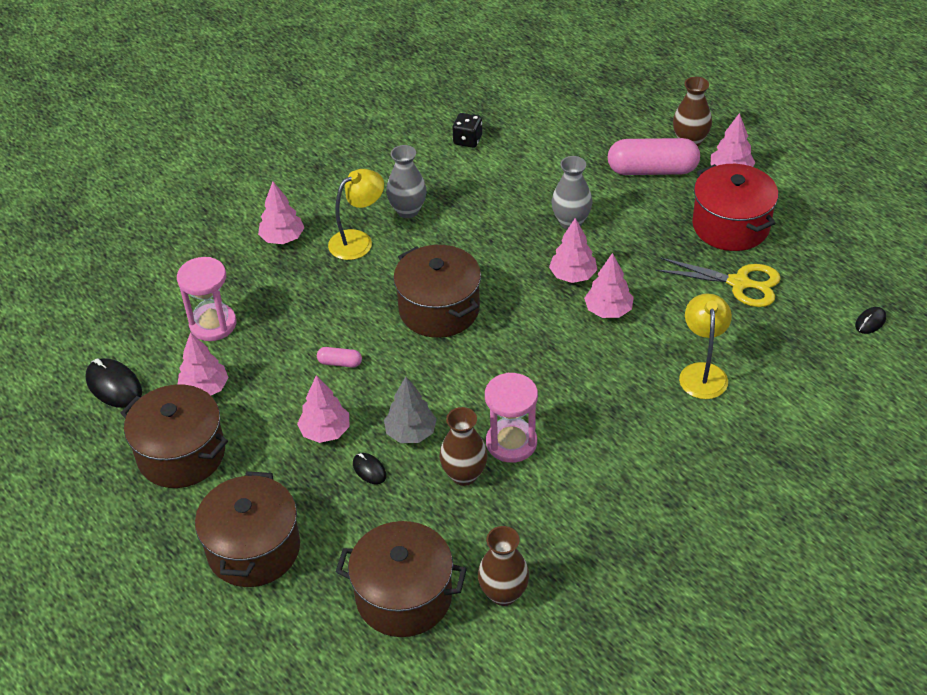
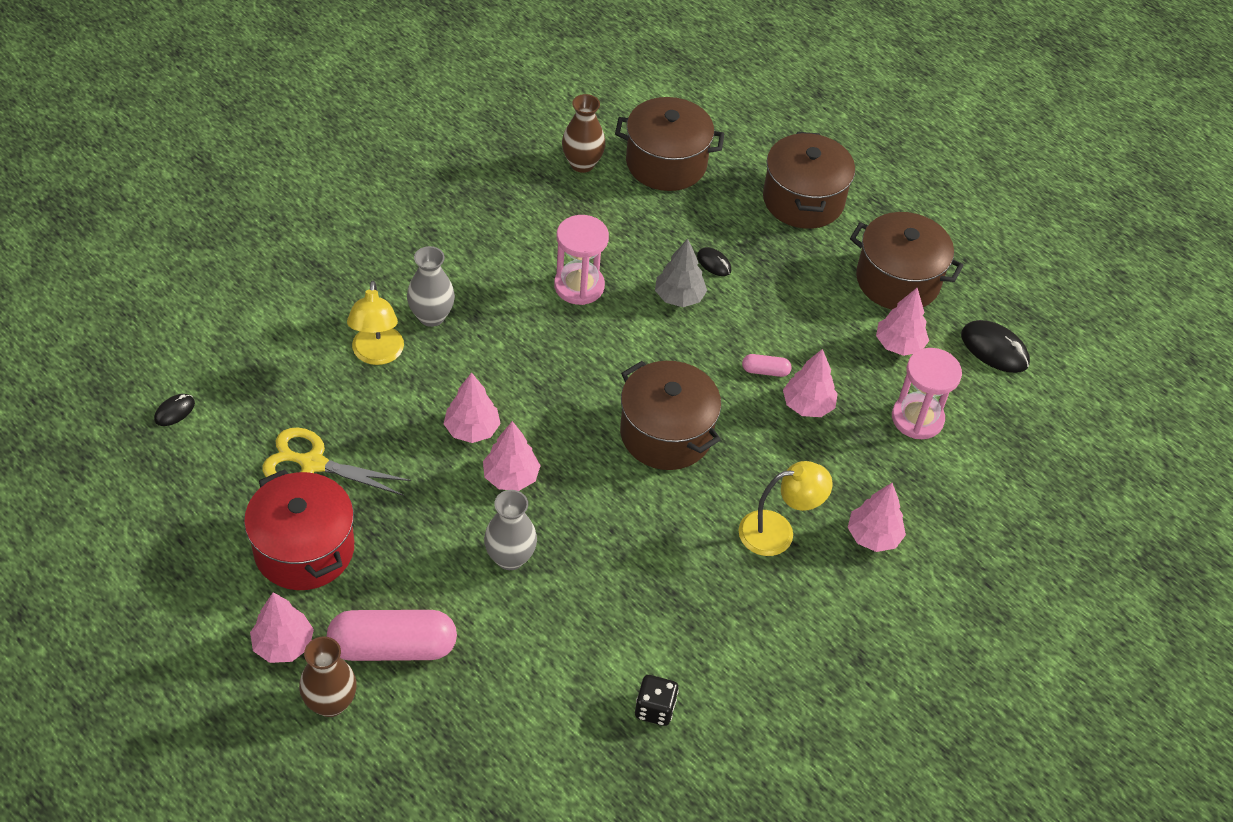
camera: 170 degrees right, 5 degrees up
(325, 431) = (764, 299): pink tree -> pink tree (807, 405)
(358, 240) = (778, 531): yellow lamp -> yellow lamp turned 150 degrees counterclockwise
(408, 210) = (723, 579): grey vase -> grey vase (431, 316)
(464, 475) = (623, 257): brown vase -> none

